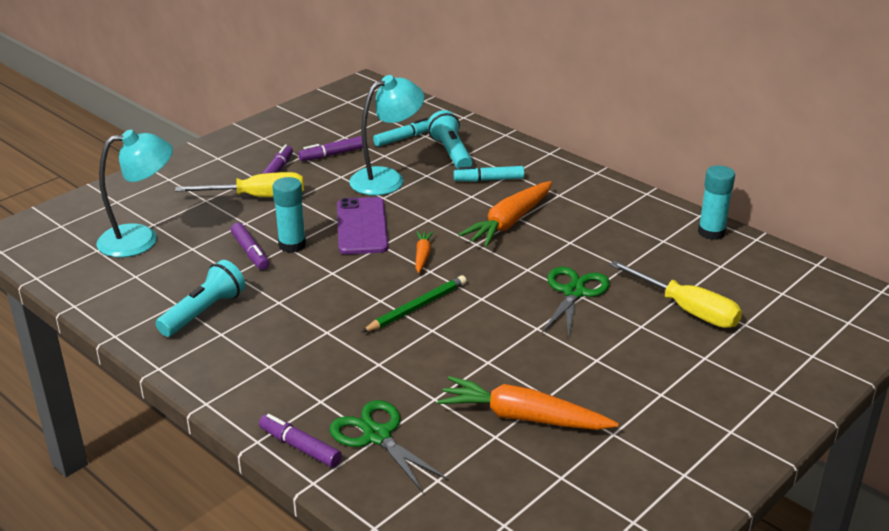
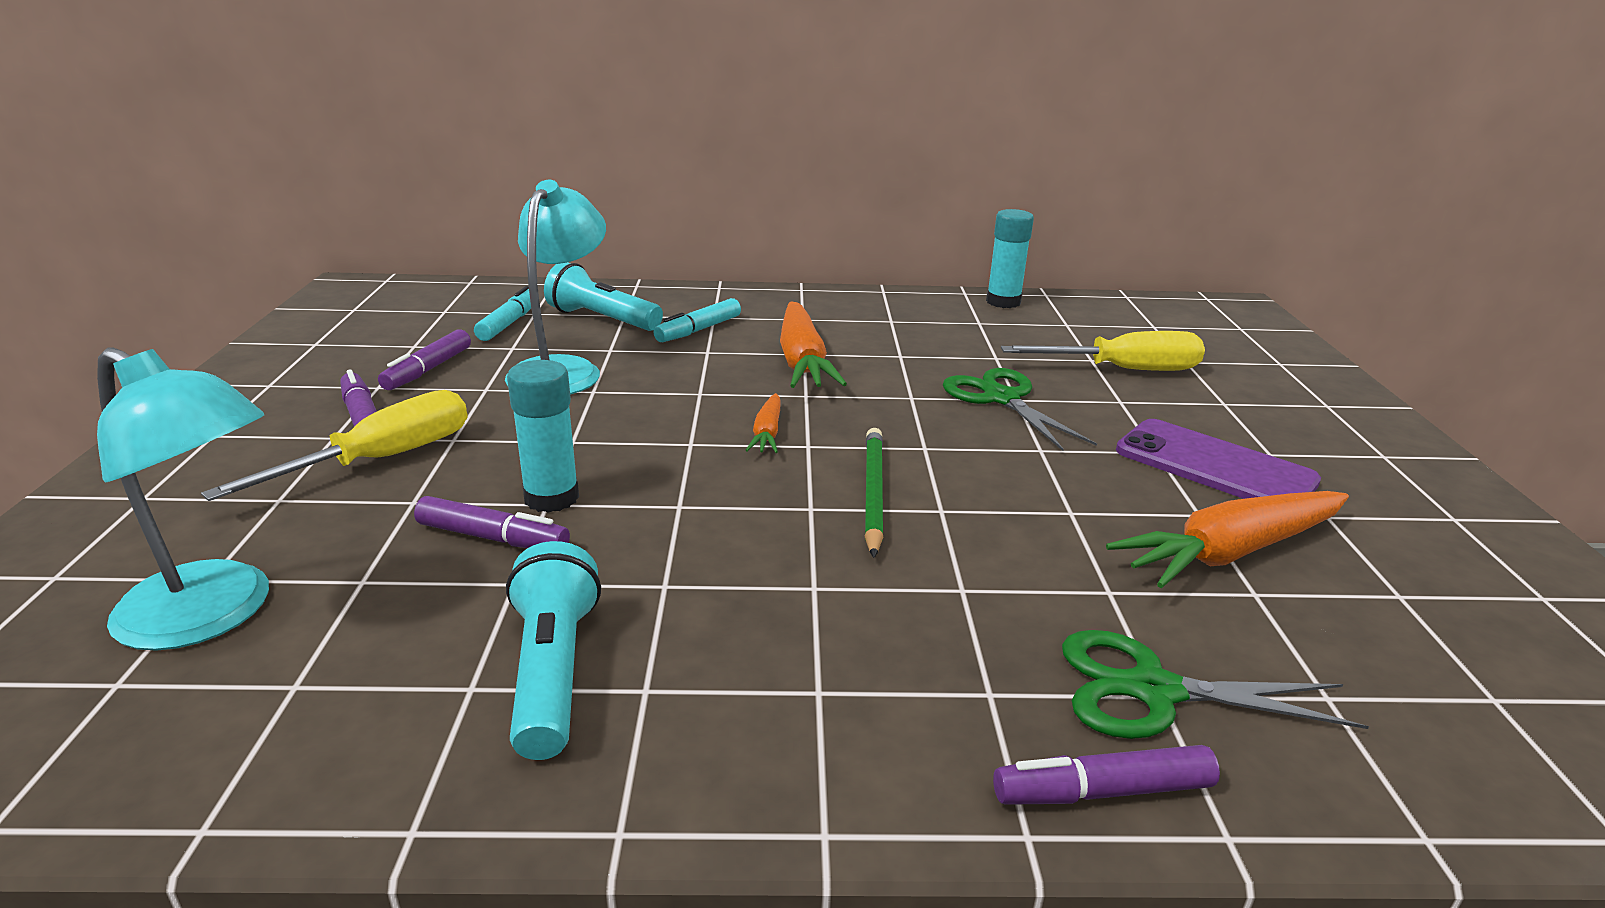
camera: 45 degrees left, 5 degrees down
(141, 239) = (213, 615): turquoise lamp -> turquoise lamp turned 90 degrees clockwise
(362, 226) = (622, 433): purple phone -> purple phone (1214, 466)
(422, 256) = (767, 433): orange carrot -> orange carrot turned 135 degrees counterclockwise

